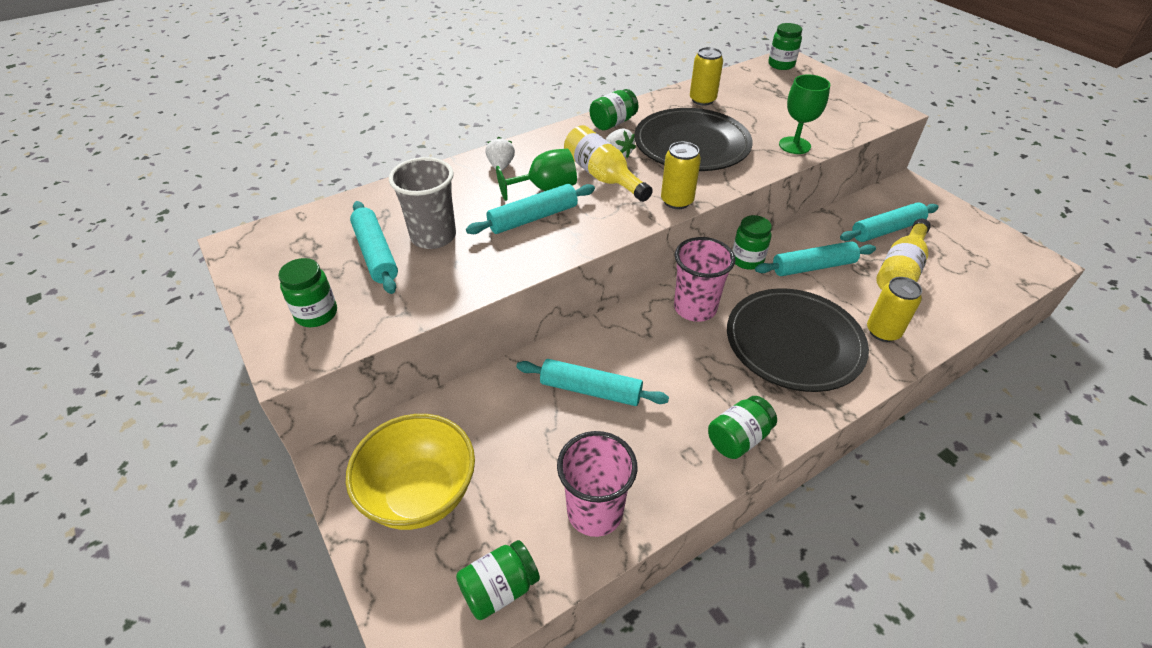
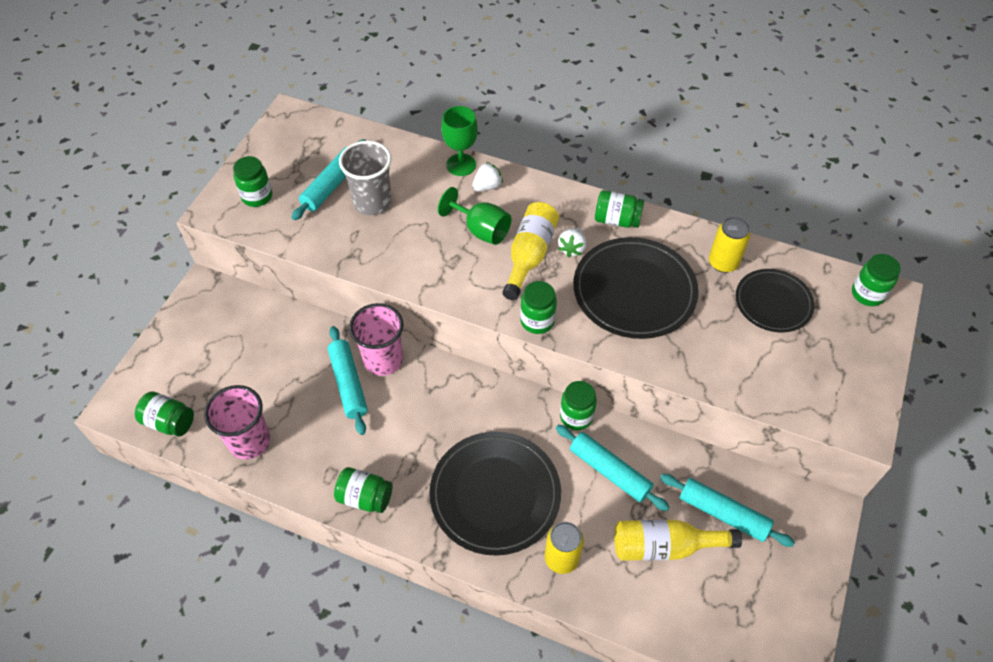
camera: 55 degrees right, 10 degrees up
(420, 494) = (206, 343): yellow bowl -> none
(533, 218) = (439, 244): turquoise rolling pin -> none
(677, 201) = (537, 321): yellow can -> green jar
(695, 308) = (483, 406): pink cup -> pink cup (383, 360)
(757, 97) = (773, 303): none -> black plate
(794, 145) = (708, 368): green goblet -> green goblet (461, 165)

